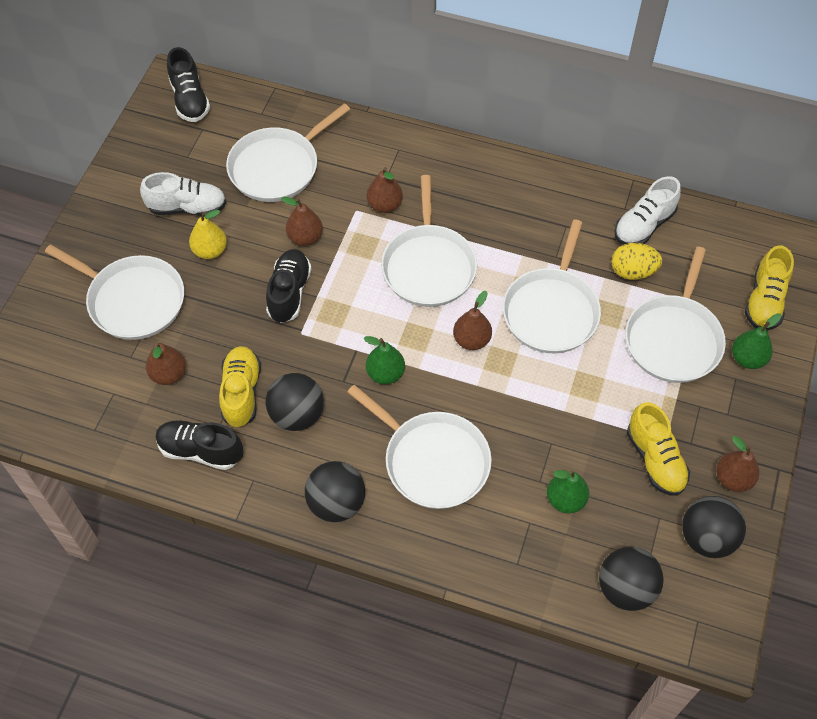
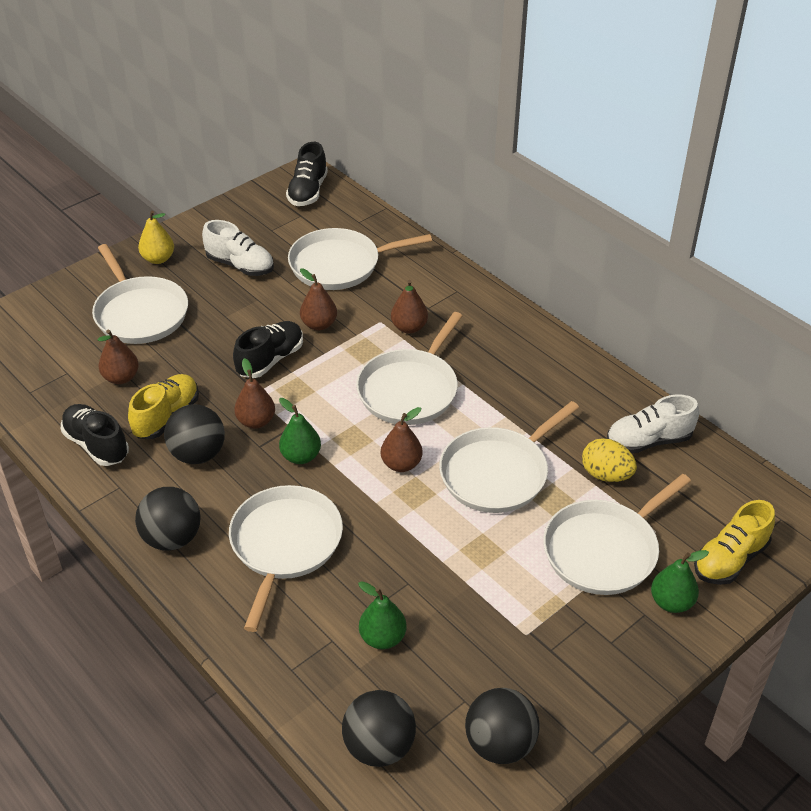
camera: 30 degrees right, 15 degrees down
(210, 251) = (232, 303): yellow pear -> yellow pear (158, 259)
(432, 460) = (284, 545): white pan -> white pan turned 150 degrees counterclockwise
(655, 459) = (501, 646): yellow shoe -> none
(733, 479) = (571, 704): brown pear -> brown pear (256, 421)

